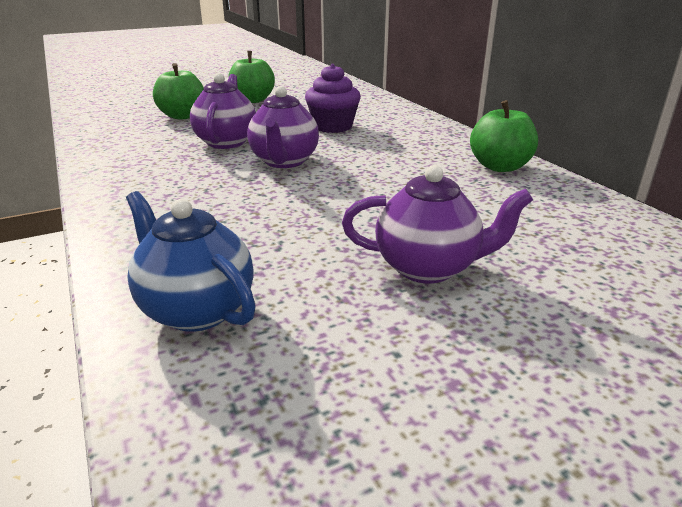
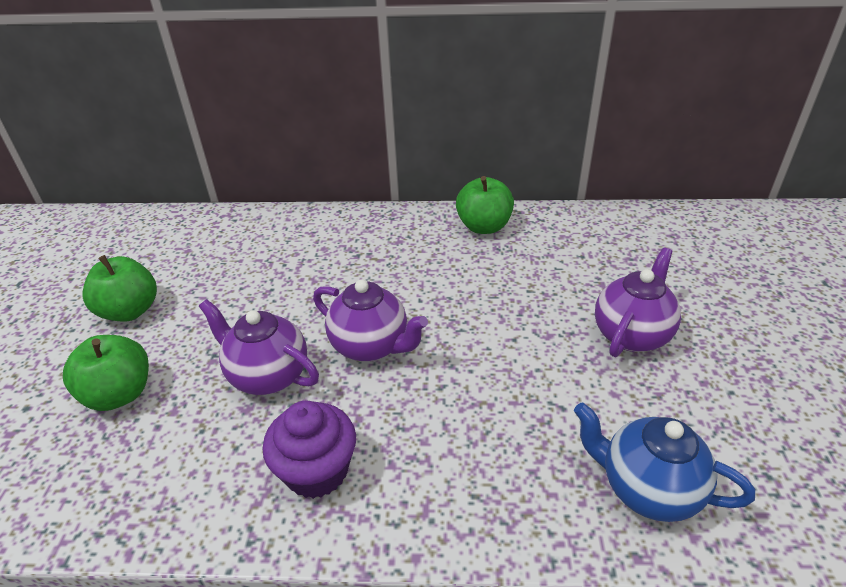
camera: 60 degrees left, 10 degrees up
(196, 309) = (647, 488): blue teapot -> blue teapot turned 45 degrees clockwise
(333, 127) = (300, 279): purple cupcake -> purple cupcake (317, 471)

